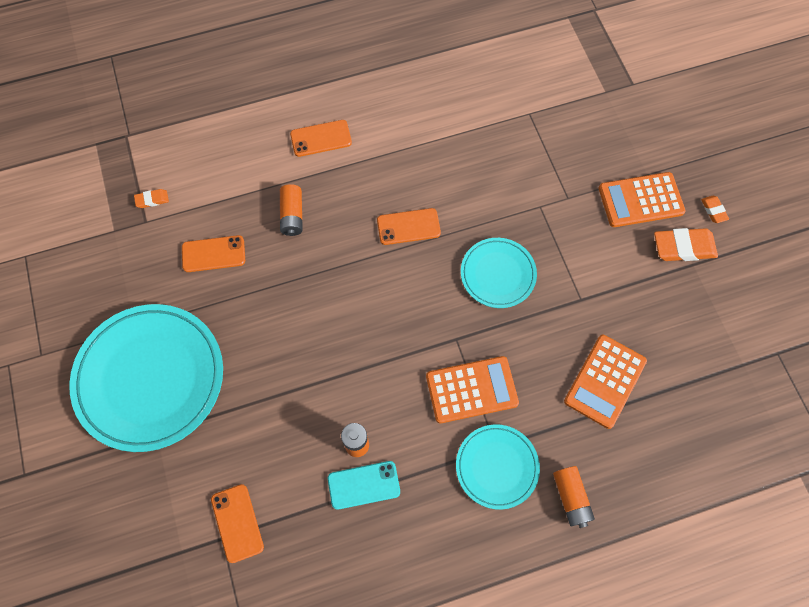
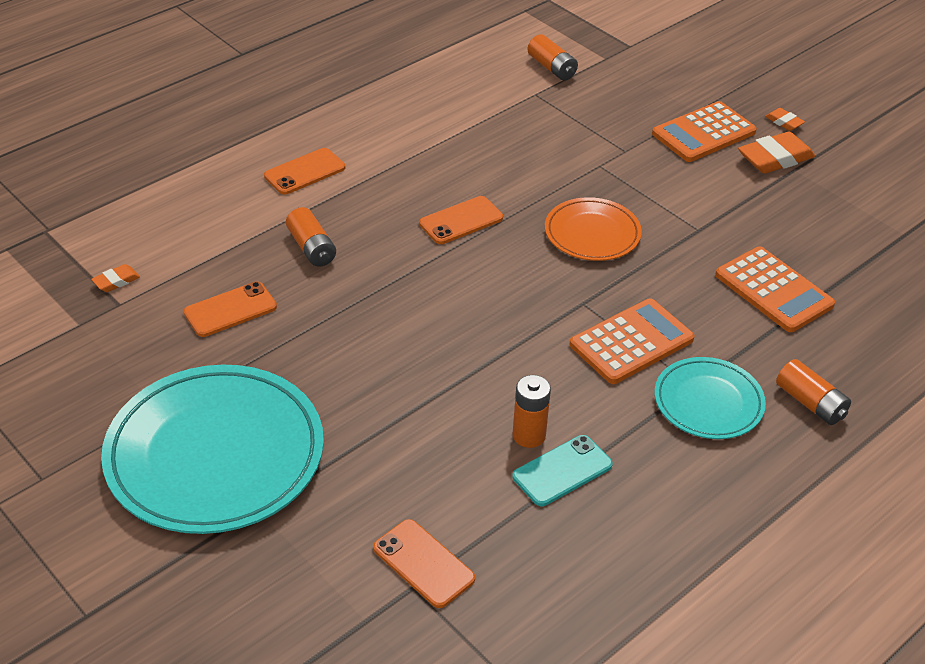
camera: 25 degrees left, 25 degrees down
(498, 274) = (592, 234): turquoise plate -> orange plate
(557, 89) = (552, 68): none -> orange battery
(605, 381) = (773, 290): orange calculator -> orange calculator turned 45 degrees counterclockwise

